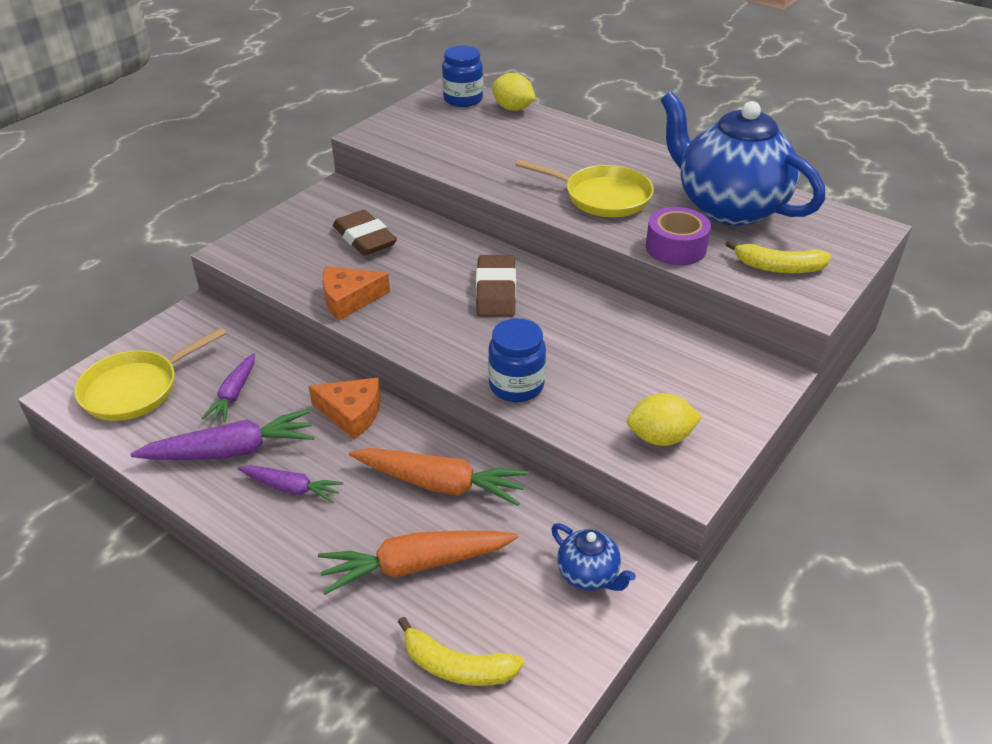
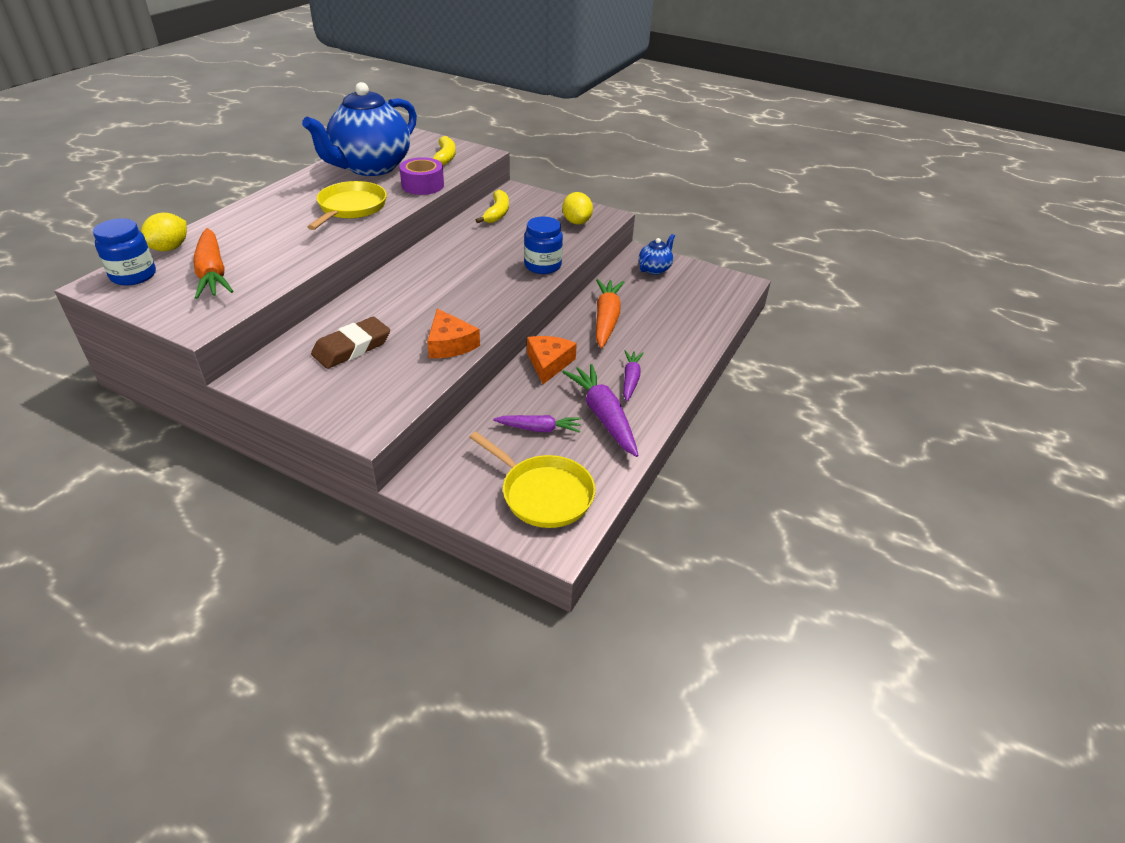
camera: 100 degrees left, 0 degrees up
(415, 565) = (672, 323): orange carrot -> orange carrot (213, 273)
(457, 666) = (729, 304): yellow banana -> yellow banana (497, 213)
(495, 291) = (436, 278): brown eraser -> none

